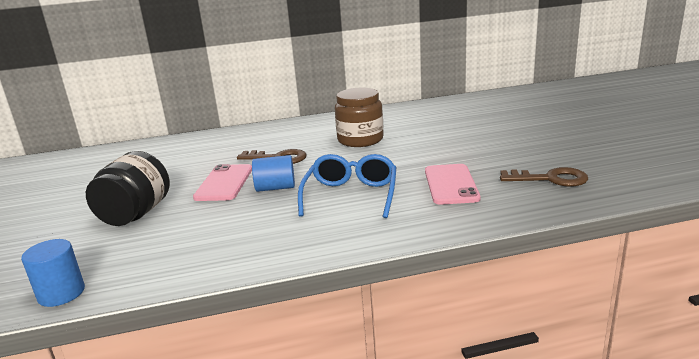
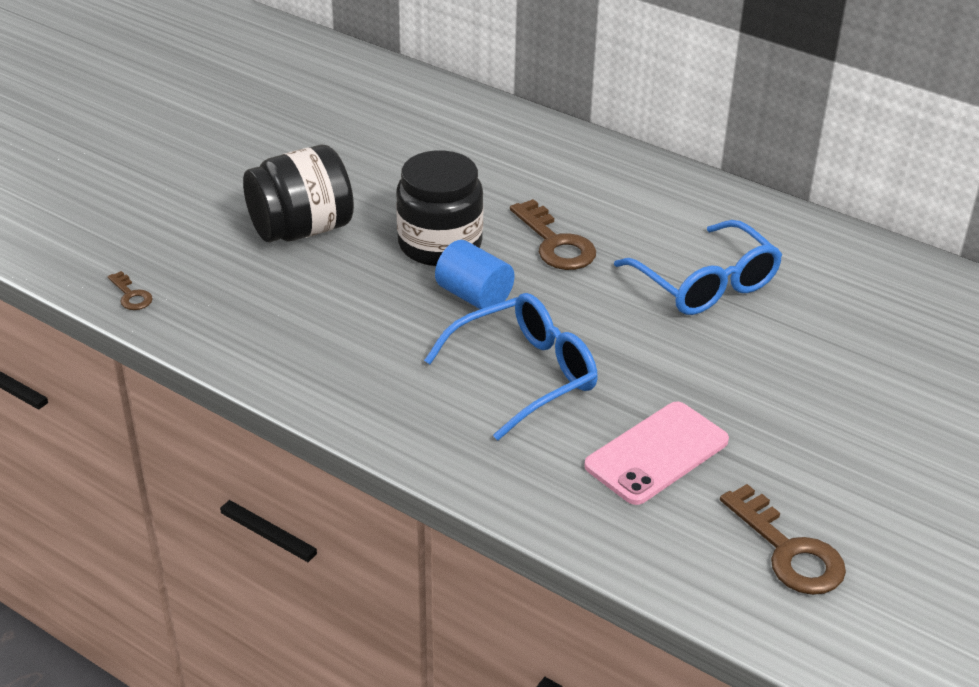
camera: 45 degrees right, 15 degrees up
(61, 293) = (131, 295): blue cylinder -> brown key
(224, 183) = (440, 244): pink phone -> black jar
(360, 140) = (705, 284): brown jar -> blue glasses

